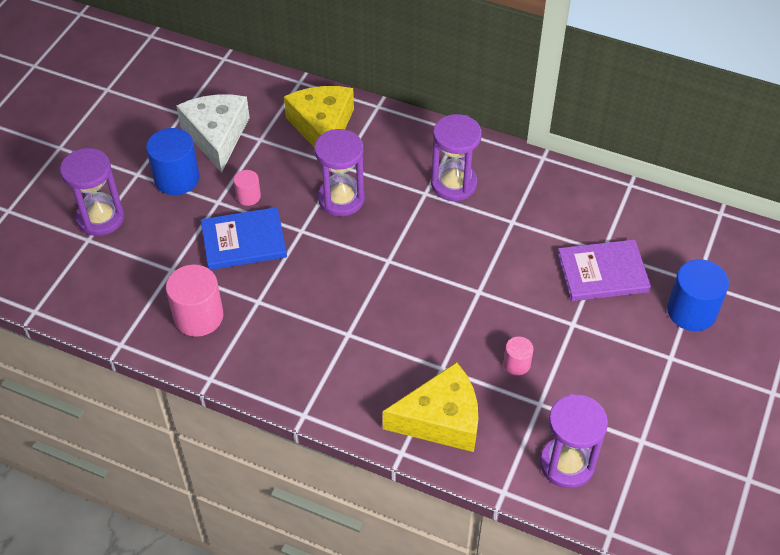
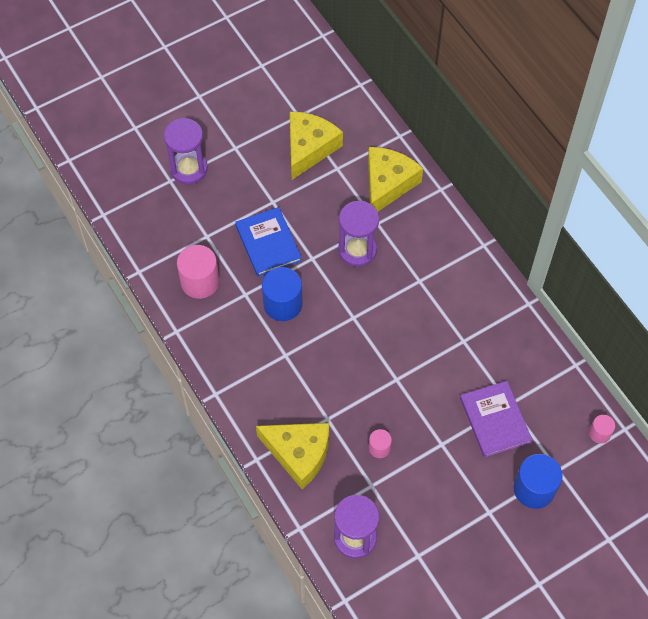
camera: 35 degrees right, 10 degrees up
(177, 178) = (258, 167): blue cylinder -> blue cylinder (283, 304)
(216, 136) = (309, 148): white cheese -> yellow cheese
(244, 241) = (268, 243): blue book -> blue book turned 45 degrees clockwise
(248, 196) = (296, 210): pink cylinder -> pink cylinder (599, 433)
(453, 184) = (445, 286): purple hourglass -> none
(602, 273) = (495, 420): purple book -> purple book turned 45 degrees clockwise

